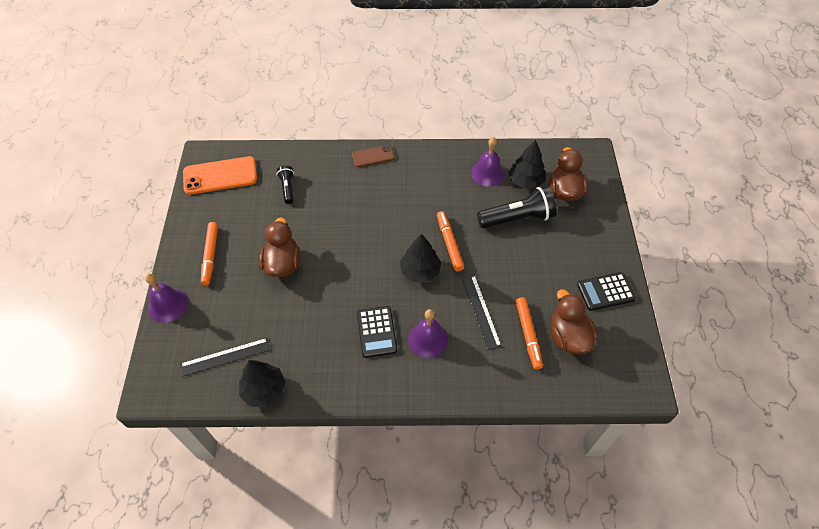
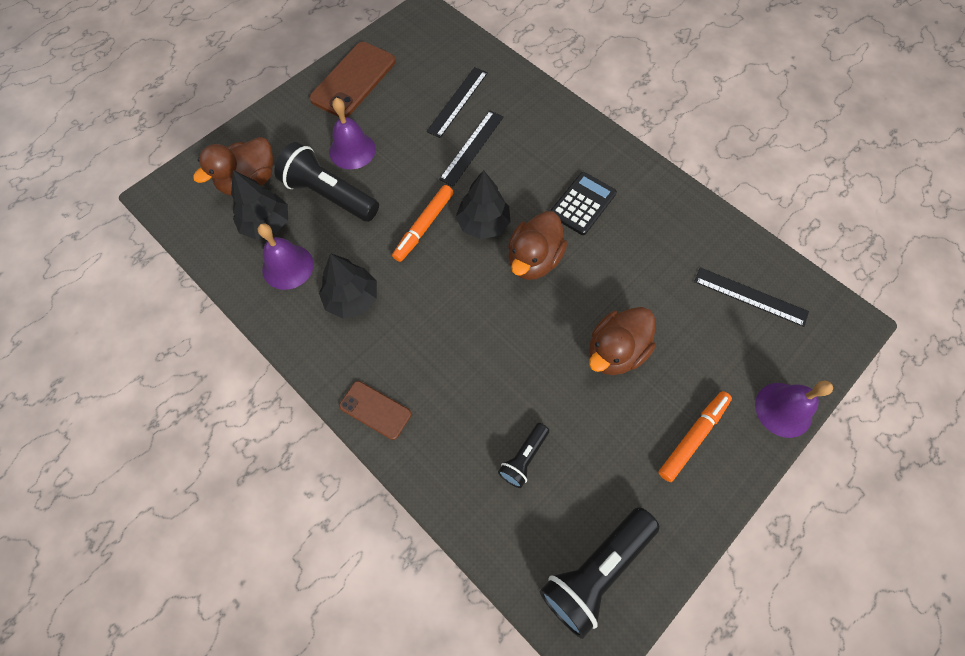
camera: 135 degrees left, 10 degrees up
(220, 176) = (595, 570): orange phone -> black flashlight
(264, 390) = (731, 236): black tree -> black tree (352, 298)
(428, 339) = (543, 162): purple bell -> purple bell (352, 150)
(528, 334) = (457, 102): orange marker -> black ruler
(568, 337) = (429, 77): brown duck -> brown duck (533, 260)
(605, 292) = (353, 80): black calculator -> brown phone

